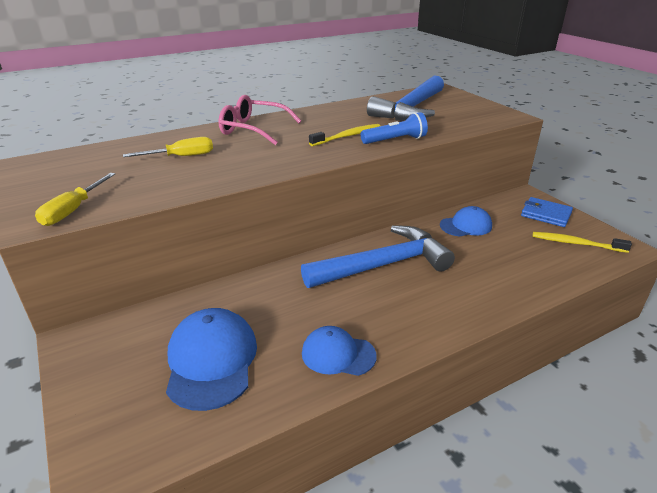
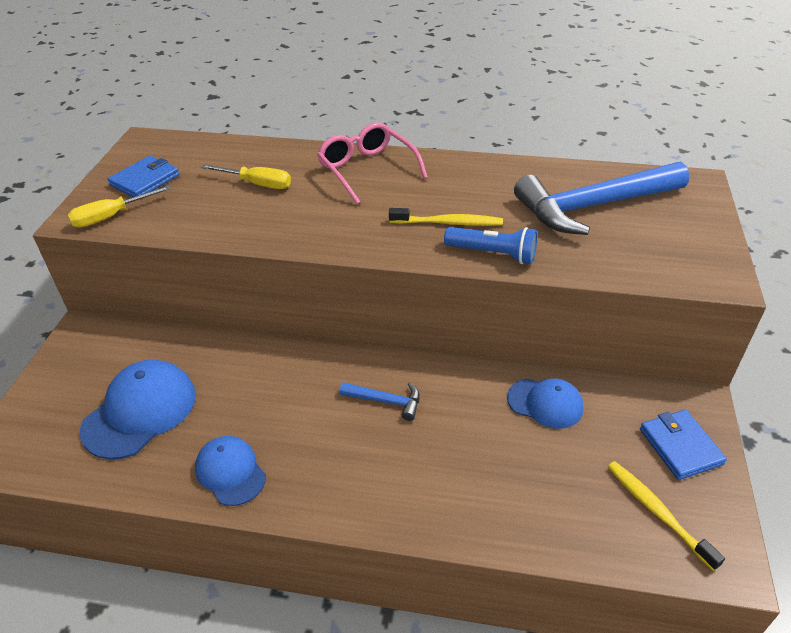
camera: 40 degrees right, 10 degrees up
(71, 182) = (145, 180): none -> blue wallet
(383, 265) = (386, 401): blue hammer -> blue hammer, size x0.44

